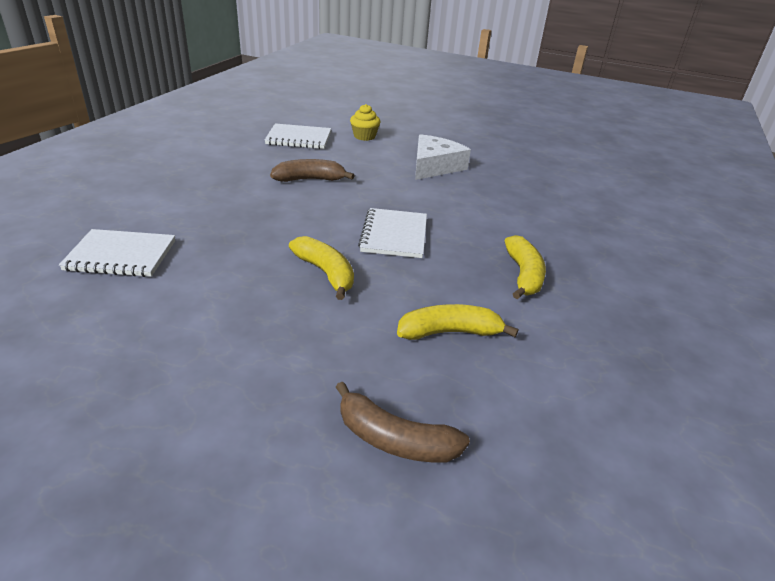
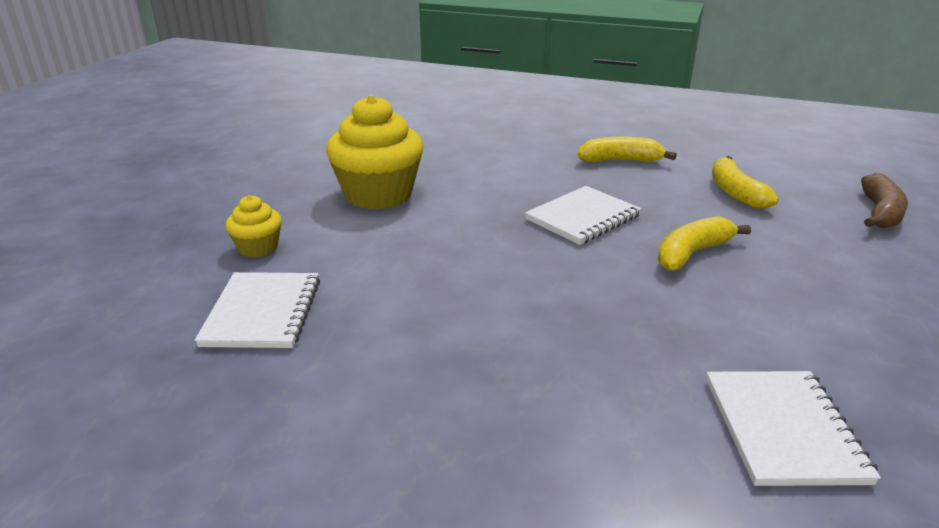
camera: 90 degrees left, 5 degrees down
(310, 179) = (446, 284): brown banana -> none
(394, 235) = (583, 218): white notebook -> white notebook turned 45 degrees counterclockwise
(434, 166) = (378, 194): white cheese -> yellow cupcake

